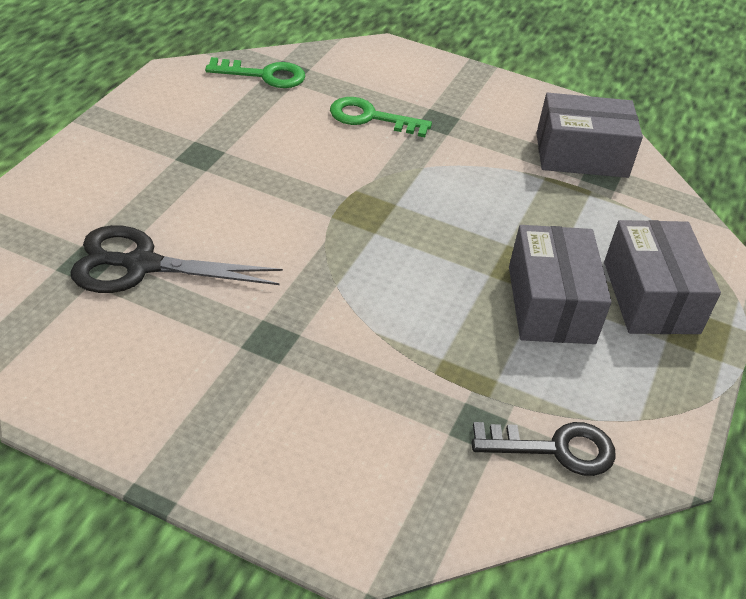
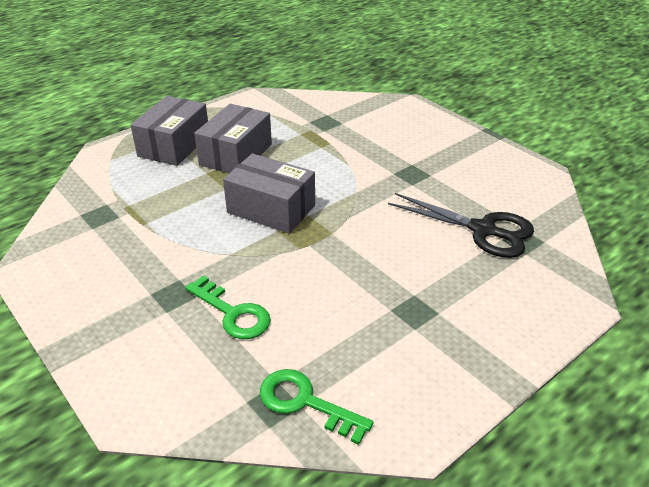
camera: 150 degrees left, 5 degrees down
(555, 449) = (297, 109): black key -> none
(581, 155) = (92, 233): grey box -> grey box (271, 209)

